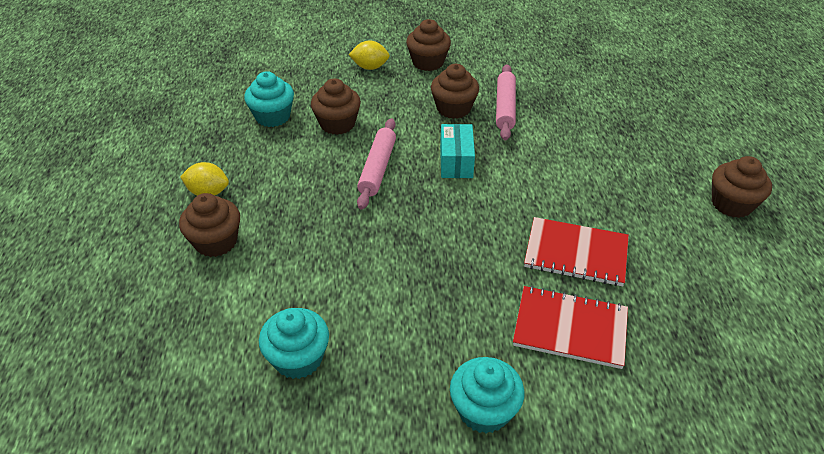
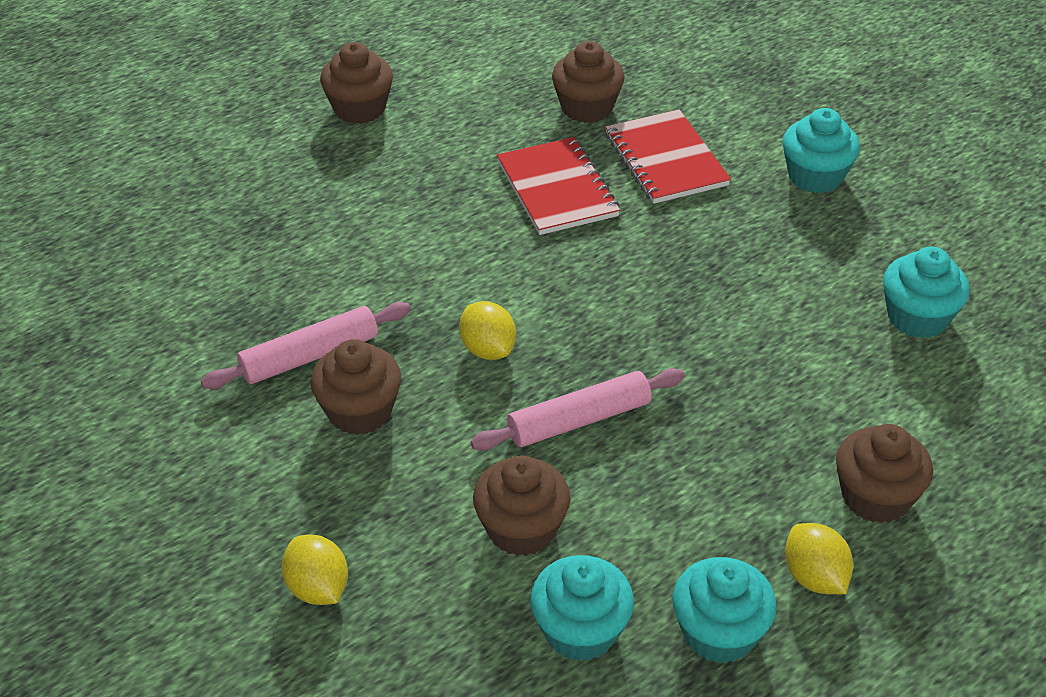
camera: 125 degrees left, 0 degrees up
(224, 150) = (719, 633): none -> turquoise cupcake
(428, 62) = (239, 513): brown cupcake -> brown cupcake (587, 108)
(456, 161) = (488, 349): turquoise box -> yellow lemon

